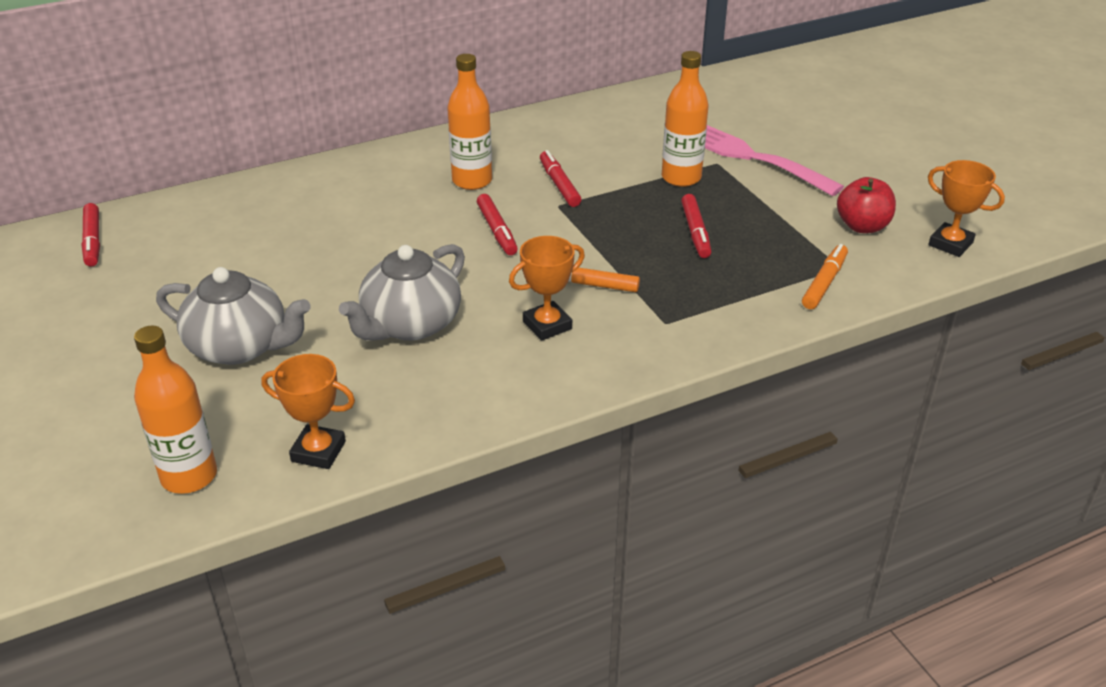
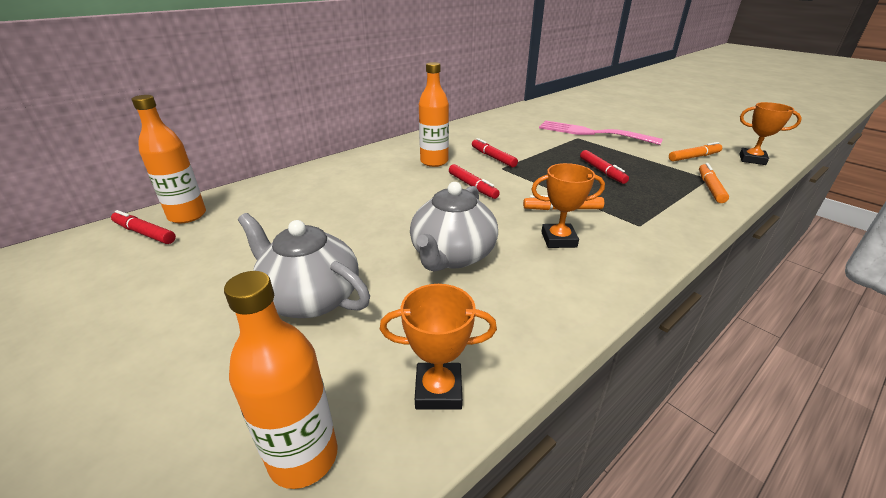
camera: 15 degrees left, 5 degrees down
(93, 241) = (144, 233): red marker -> red marker turned 150 degrees clockwise
(240, 347) = (310, 298): grey teapot -> grey teapot turned 150 degrees counterclockwise
(547, 325) = (558, 239): orange trophy -> orange trophy turned 45 degrees clockwise
(681, 178) = (564, 146): orange bottle -> orange bottle (187, 215)
(862, 226) = (694, 157): red apple -> orange marker

